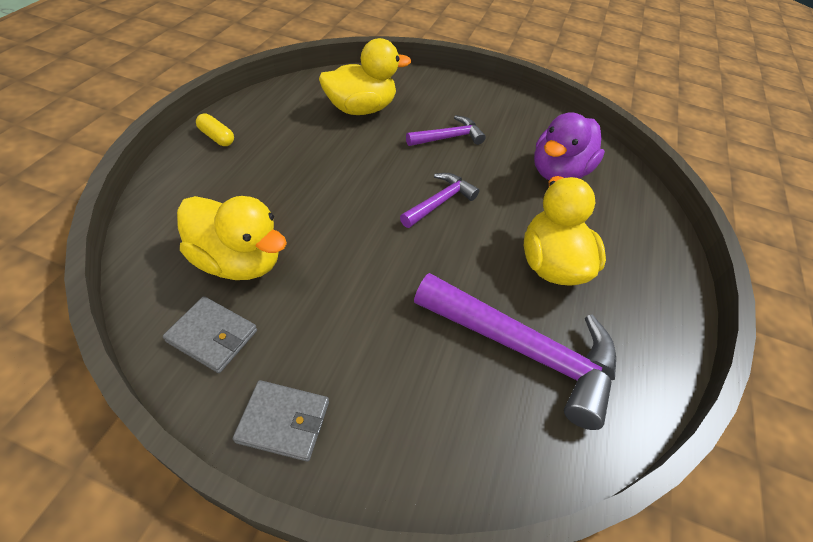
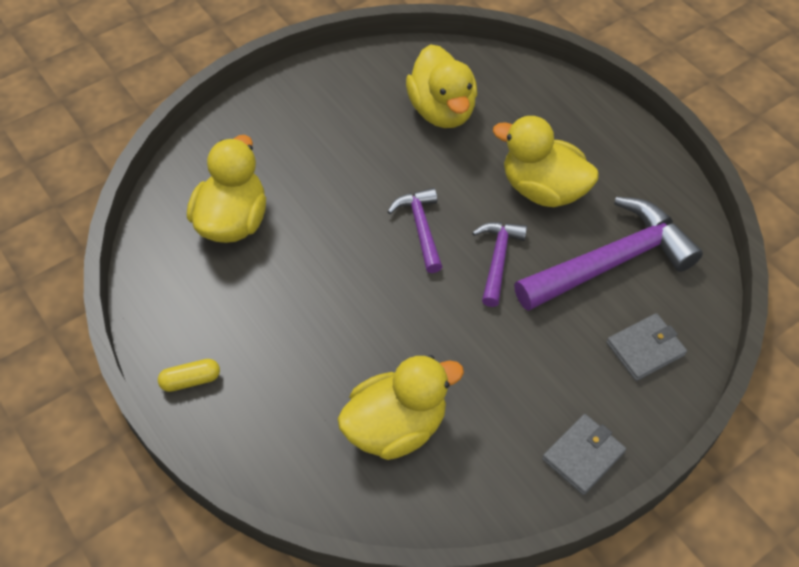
camera: 50 degrees left, 5 degrees up
(212, 336) = (472, 477): grey wallet -> grey wallet (645, 349)
(448, 137) = (335, 168): purple hammer -> purple hammer (498, 259)
(558, 172) = (442, 111): purple duck -> yellow duck

